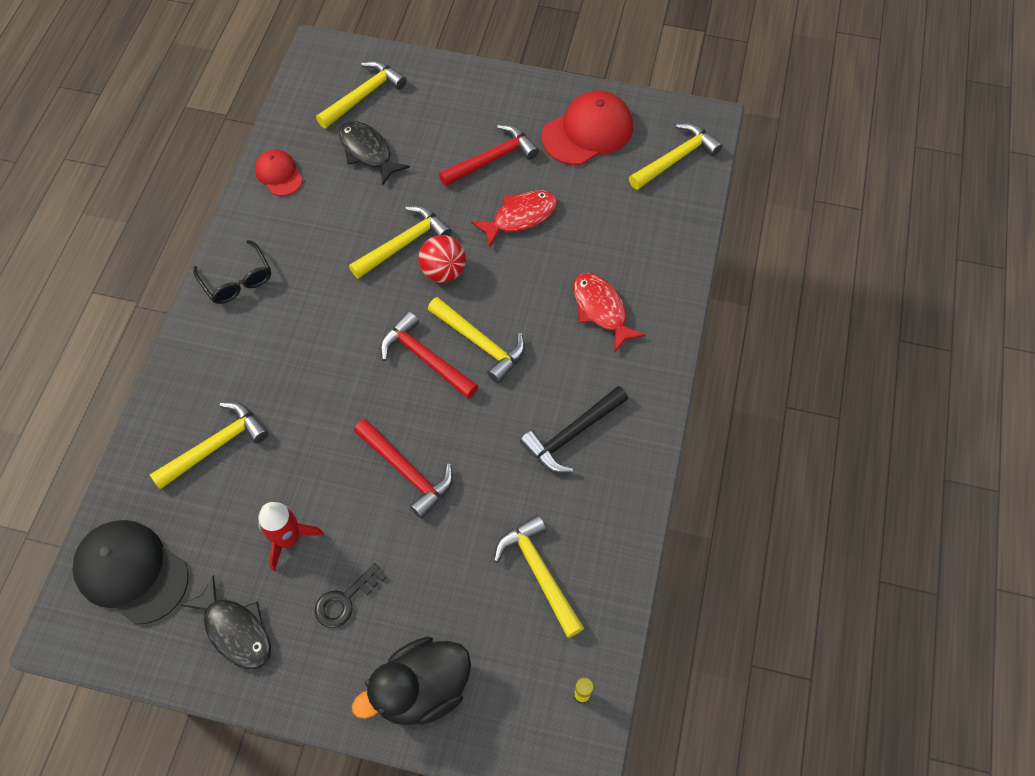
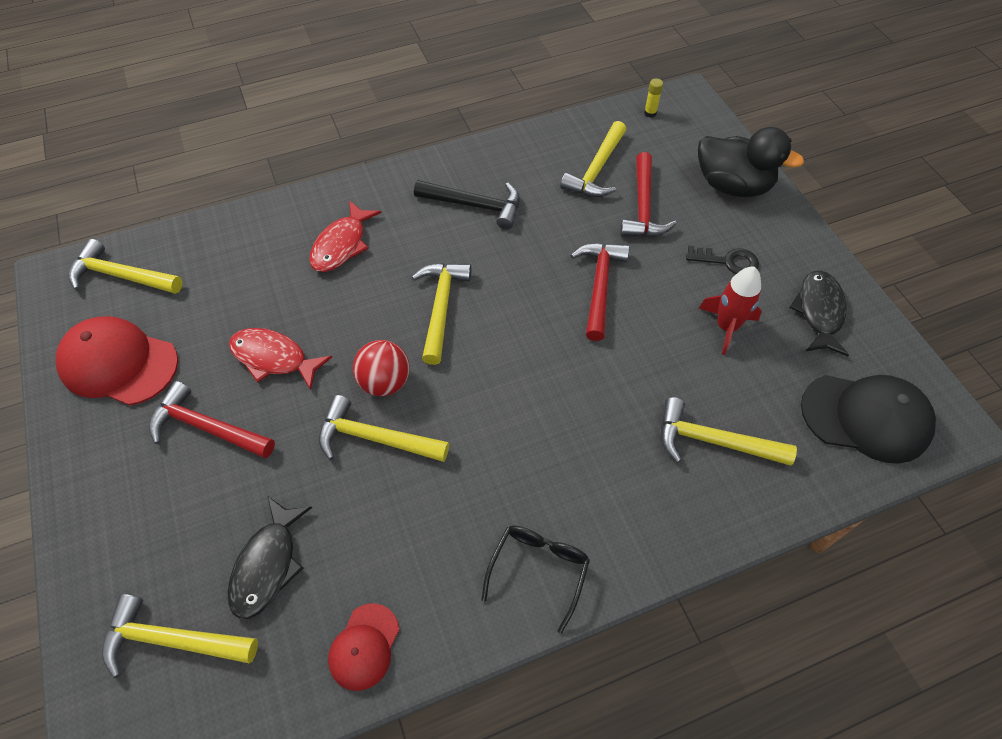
camera: 125 degrees left, 5 degrees down
(131, 572) = (866, 417): black cap -> black cap turned 75 degrees counterclockwise
(425, 358) = (489, 338): red hammer -> red hammer (643, 207)

